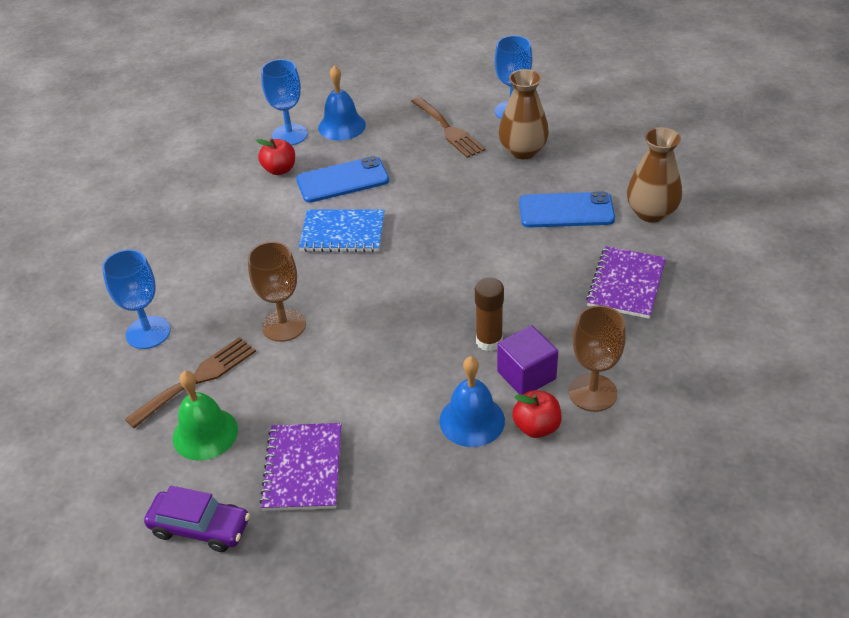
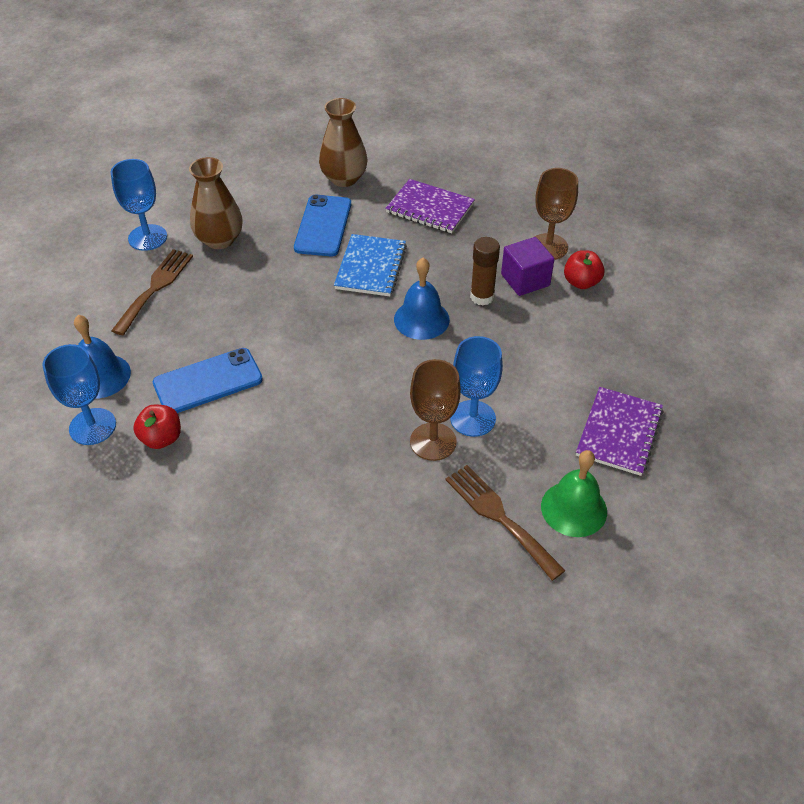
camera: 85 degrees left, 5 degrees up
(148, 332) = (420, 567): blue goblet -> blue goblet (472, 418)
(200, 527) = (685, 510): purple car -> none
(303, 468) = (619, 432): purple notebook -> purple notebook turned 75 degrees counterclockwise
(342, 180) = (208, 381): blue phone -> blue phone turned 75 degrees clockwise
(342, 233) = (301, 386): blue notebook -> blue notebook (370, 267)
(448, 129) = (155, 288): brown fork -> brown fork turned 45 degrees counterclockwise
(472, 420) = (571, 318): blue bell -> blue bell (421, 319)

